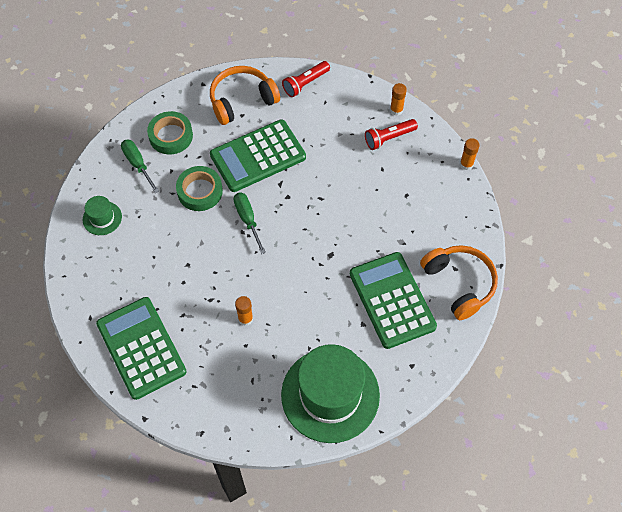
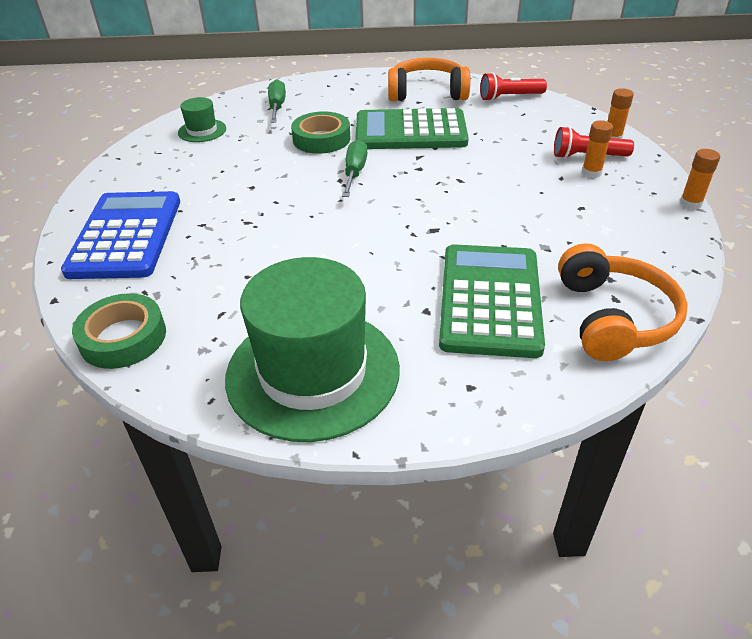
camera: 30 degrees right, 20 degrees down
(141, 348) = (125, 236): green calculator -> blue calculator
(171, 136) = (329, 97): green tape -> green tape (123, 338)
(245, 319) = (271, 252): orange glue stick -> orange glue stick (591, 173)

